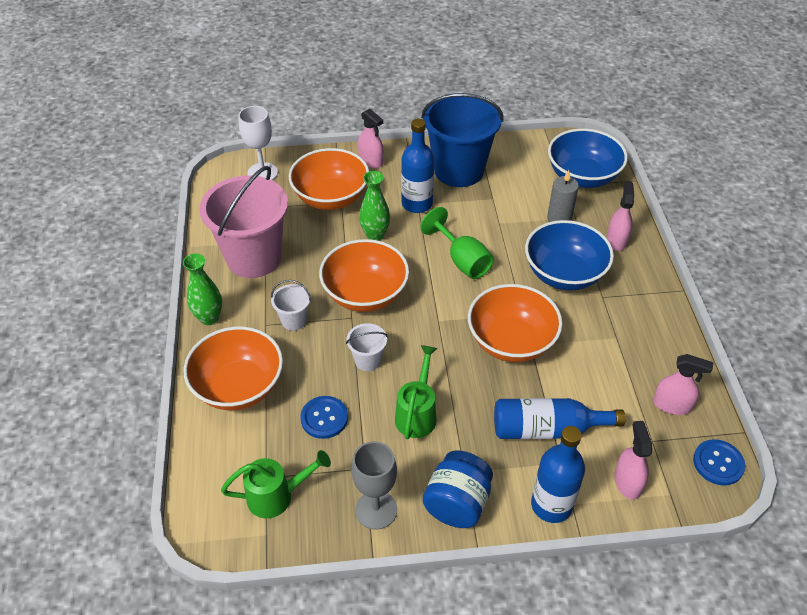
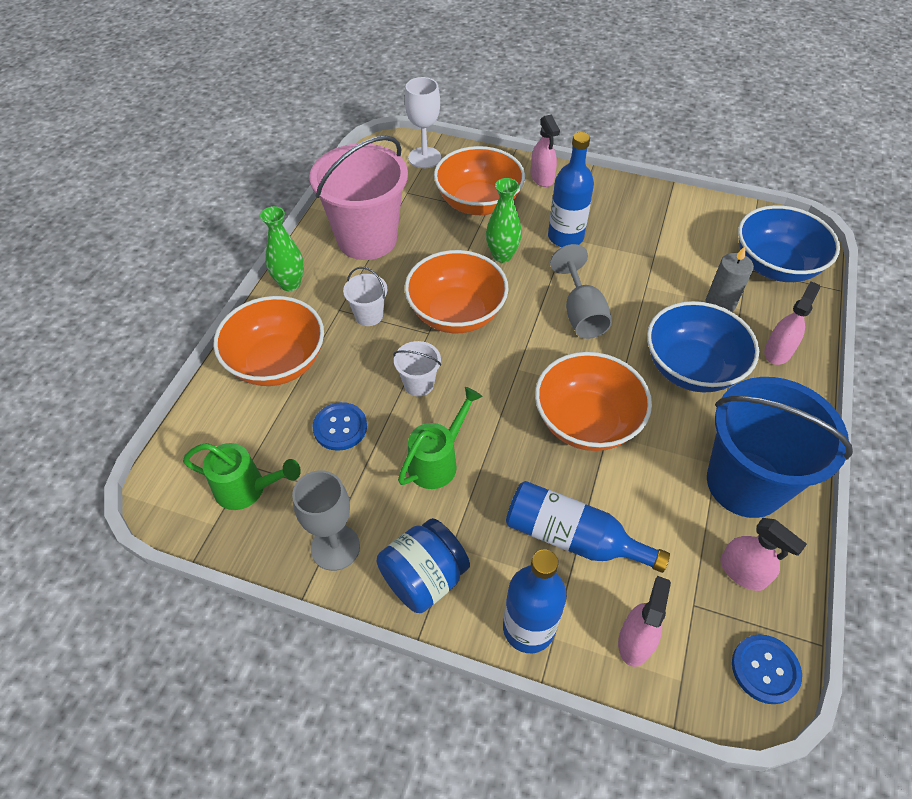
camera: 25 degrees right, 5 degrees up
(458, 170) = (632, 216): blue bucket -> blue bucket (745, 483)
(462, 260) = (581, 313): green goblet -> grey goblet

